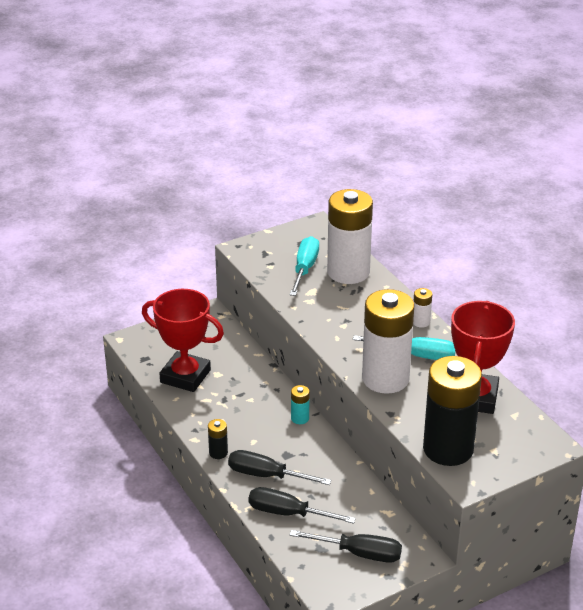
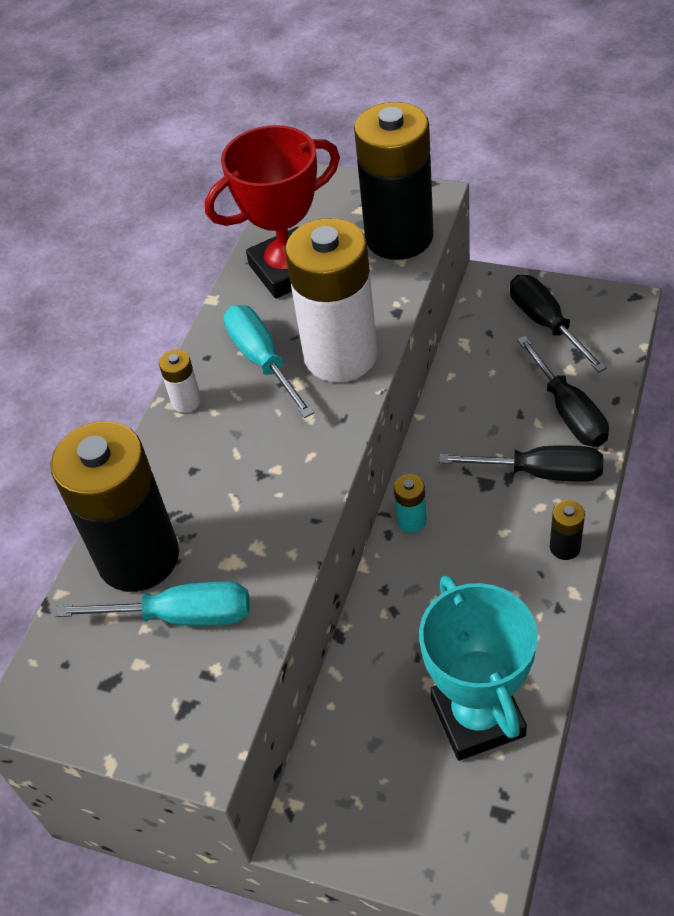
camera: 125 degrees left, 15 degrees up
(185, 376) = (477, 717): red trophy -> turquoise trophy
(267, 475) = (540, 473): black screwdriver -> black screwdriver turned 60 degrees counterclockwise
(305, 269) = (180, 616): turquoise screwdriver -> turquoise screwdriver turned 150 degrees counterclockwise
(348, 272) = (138, 557): white battery -> black battery

